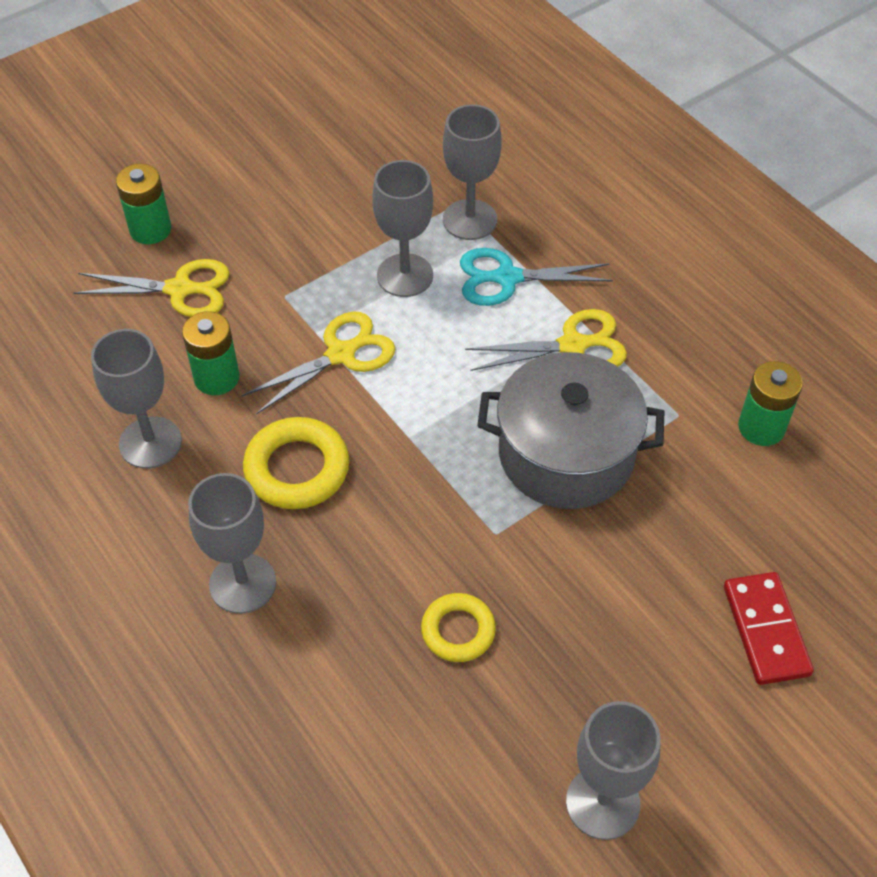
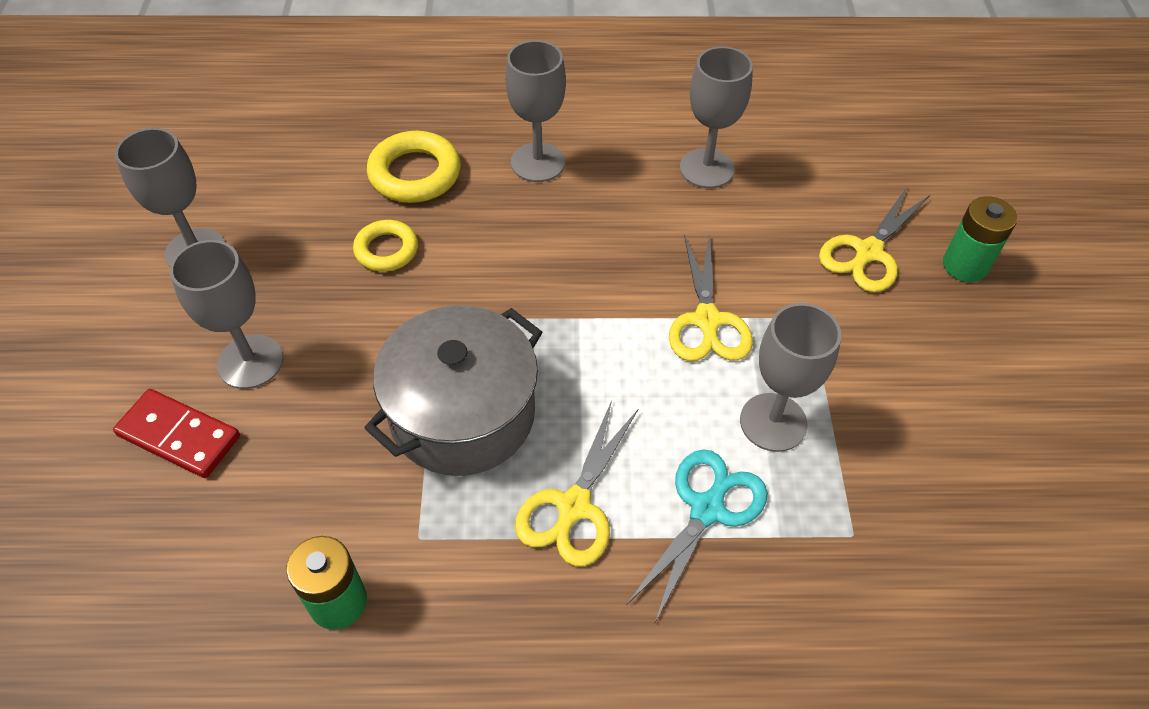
camera: 125 degrees right, 0 degrees up
(216, 378) = (744, 231): green battery -> none
(297, 469) = (609, 235): yellow ring -> yellow ring (415, 174)
(470, 220) = (818, 530): grey goblet -> grey goblet (250, 362)

